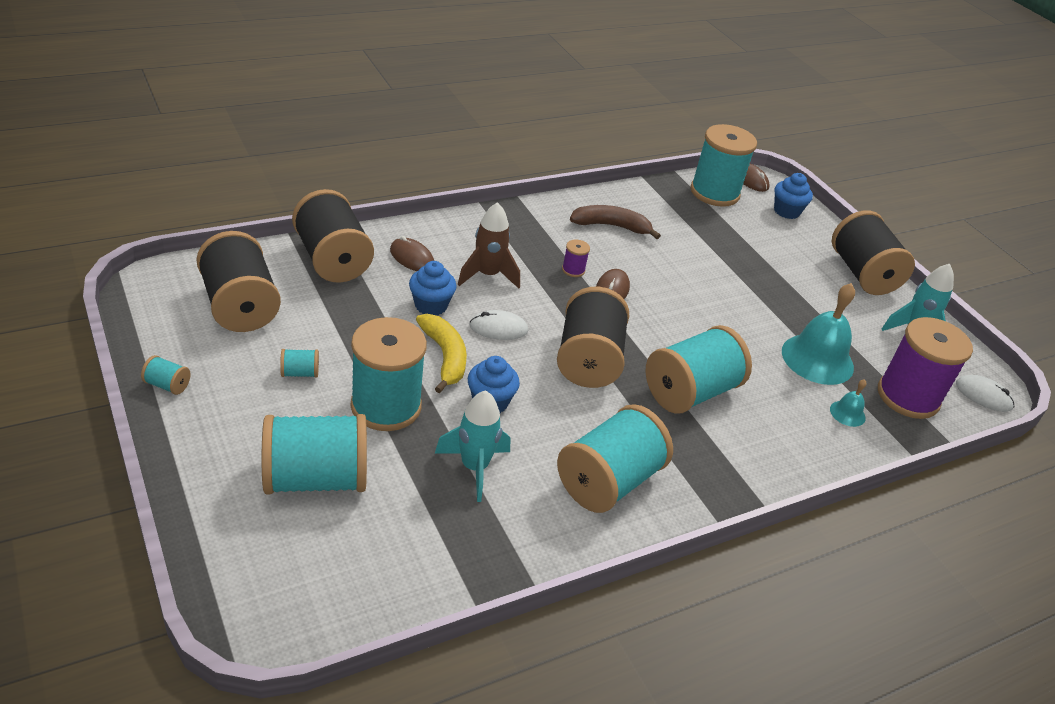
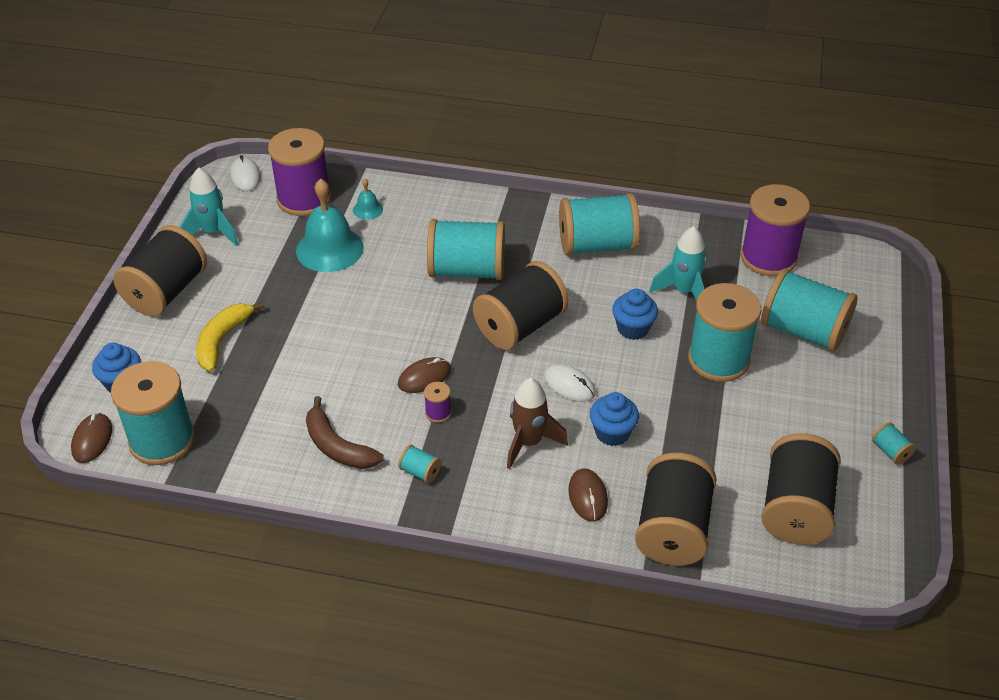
camera: 135 degrees left, 5 degrees up
(300, 373) = (773, 416): turquoise spool -> turquoise spool (420, 472)
(412, 564) = (768, 257): none -> purple spool
(445, 357) = (639, 379): yellow banana -> yellow banana (222, 340)

